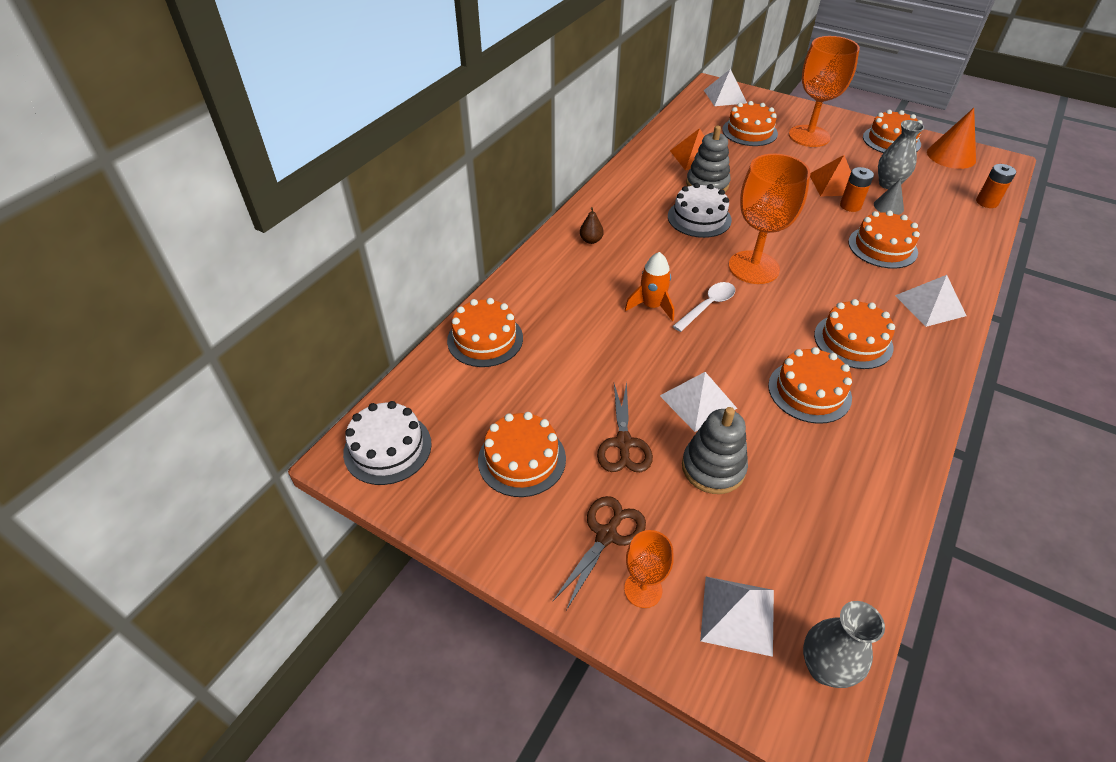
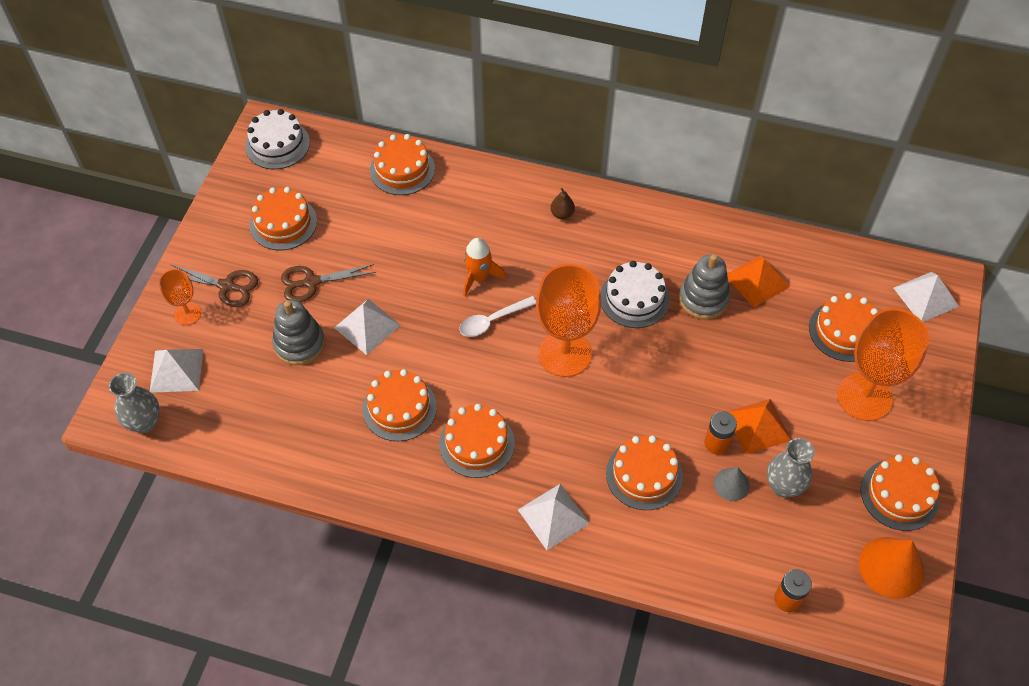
camera: 75 degrees right, 10 degrees up
(708, 306) = (492, 321): white spoon -> white spoon turned 120 degrees clockwise

